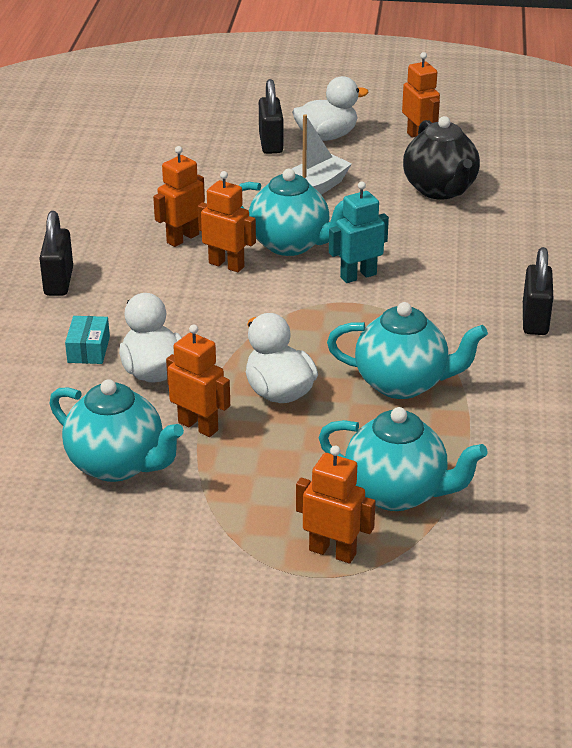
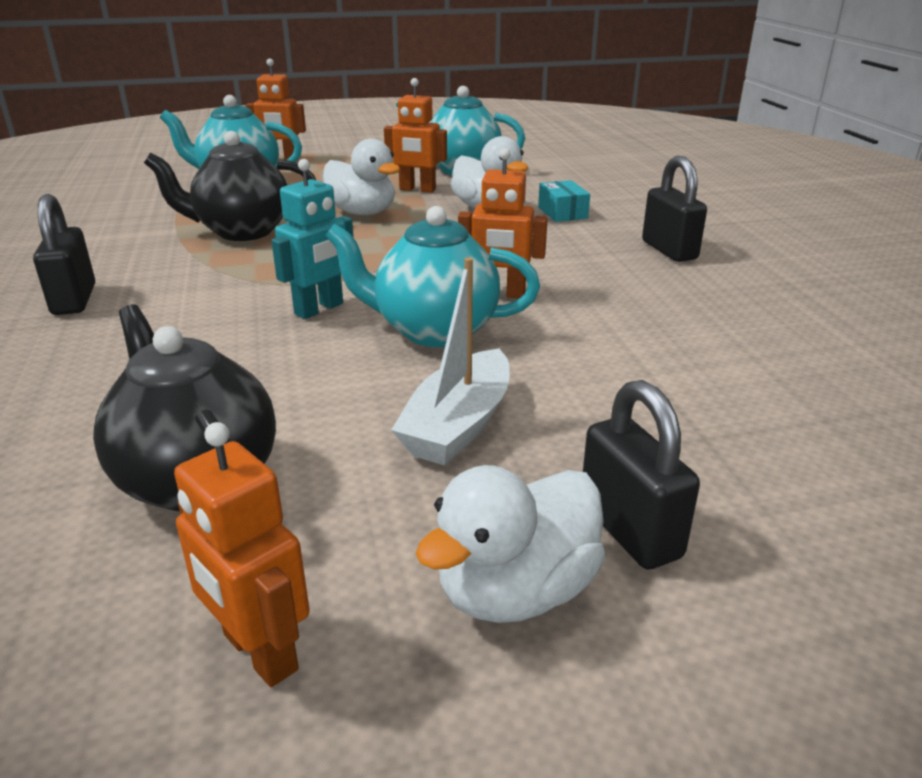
camera: 160 degrees right, 5 degrees down
(182, 238) = (589, 313): orange robot -> none
(403, 384) = (242, 231): turquoise teapot -> black teapot

